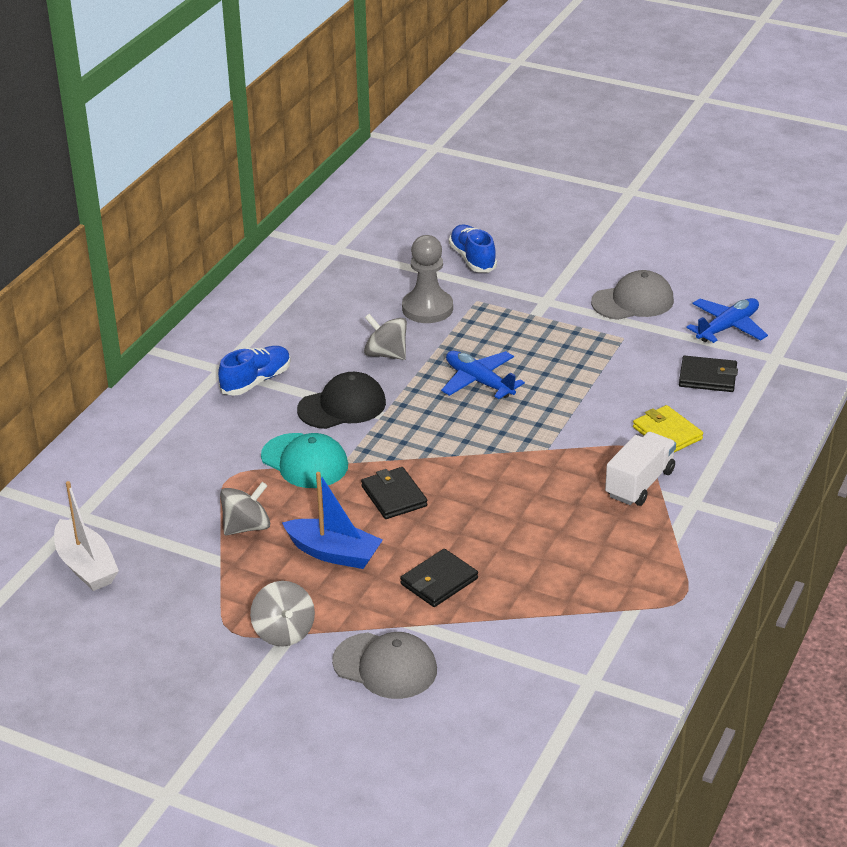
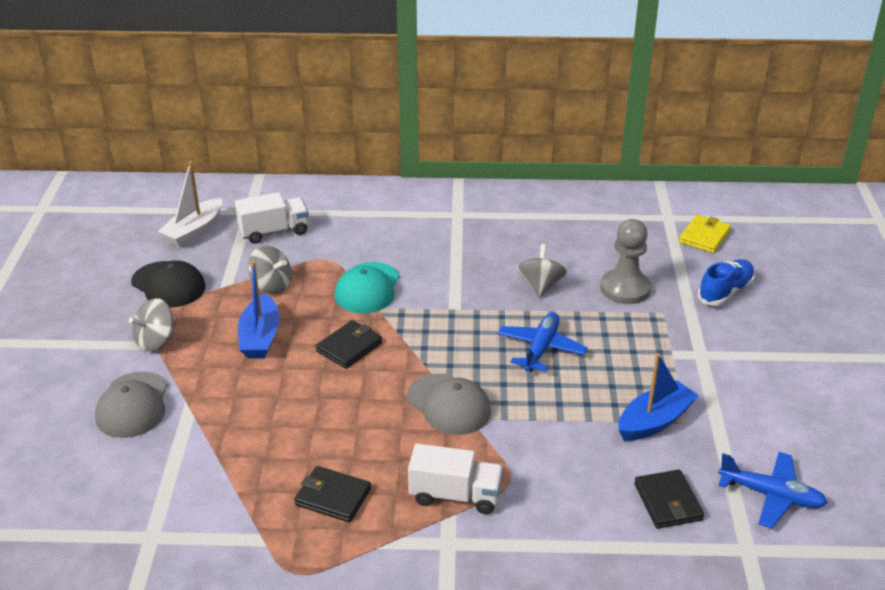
camera: 65 degrees right, 0 degrees up
(141, 504) = (274, 231): none -> white truck
(256, 381) = (454, 234): blue shoe -> none
(342, 406) = (451, 285): black cap -> black cap (168, 285)
(439, 581) = (250, 404): black wallet -> black wallet (333, 497)
(613, 352) = (655, 421): none -> blue boat
(633, 301) = (753, 412): grey cap -> grey cap (449, 404)
(667, 433) = (549, 495): yellow wallet -> yellow wallet (704, 236)

